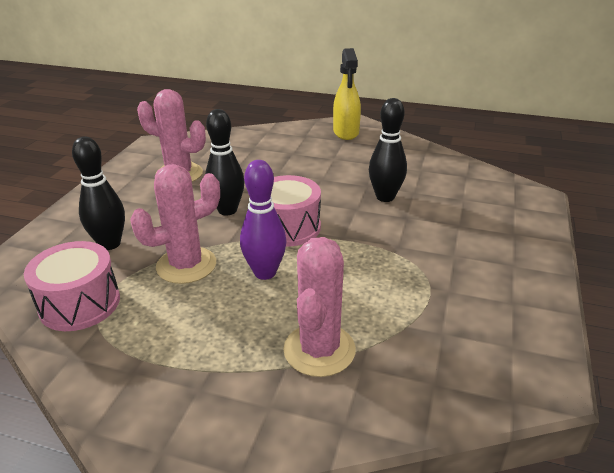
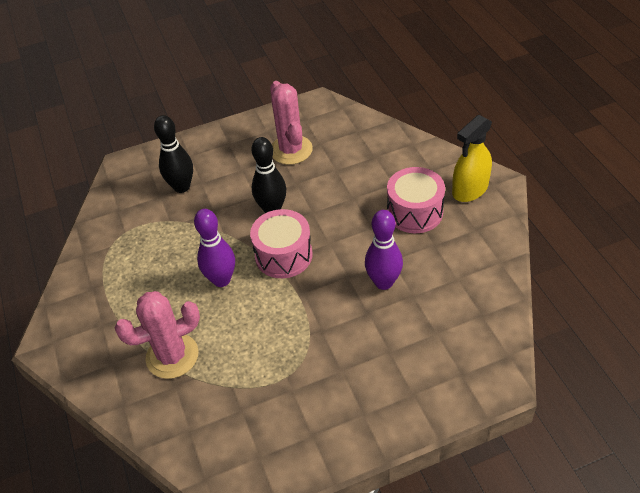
camera: 55 degrees right, 15 degrees up
(80, 303) = (121, 222): pink drum -> pink drum (414, 212)
(186, 265) = (194, 238): pink cactus -> none
(385, 197) = (383, 282): black bowling pin -> purple bowling pin

